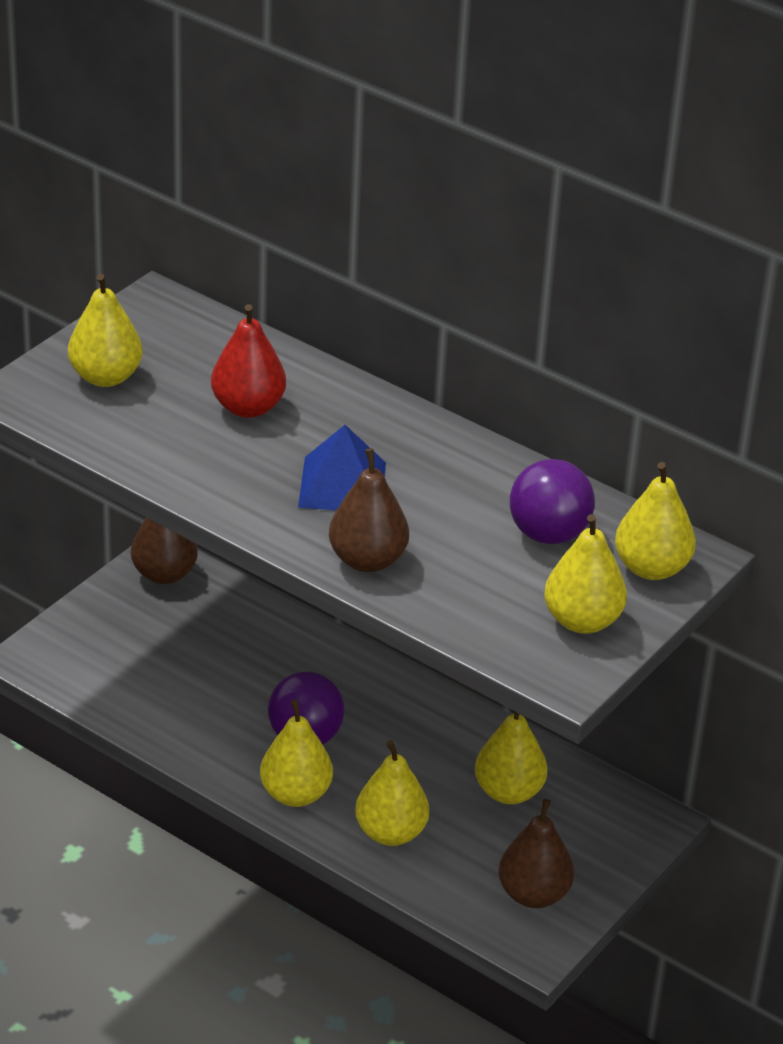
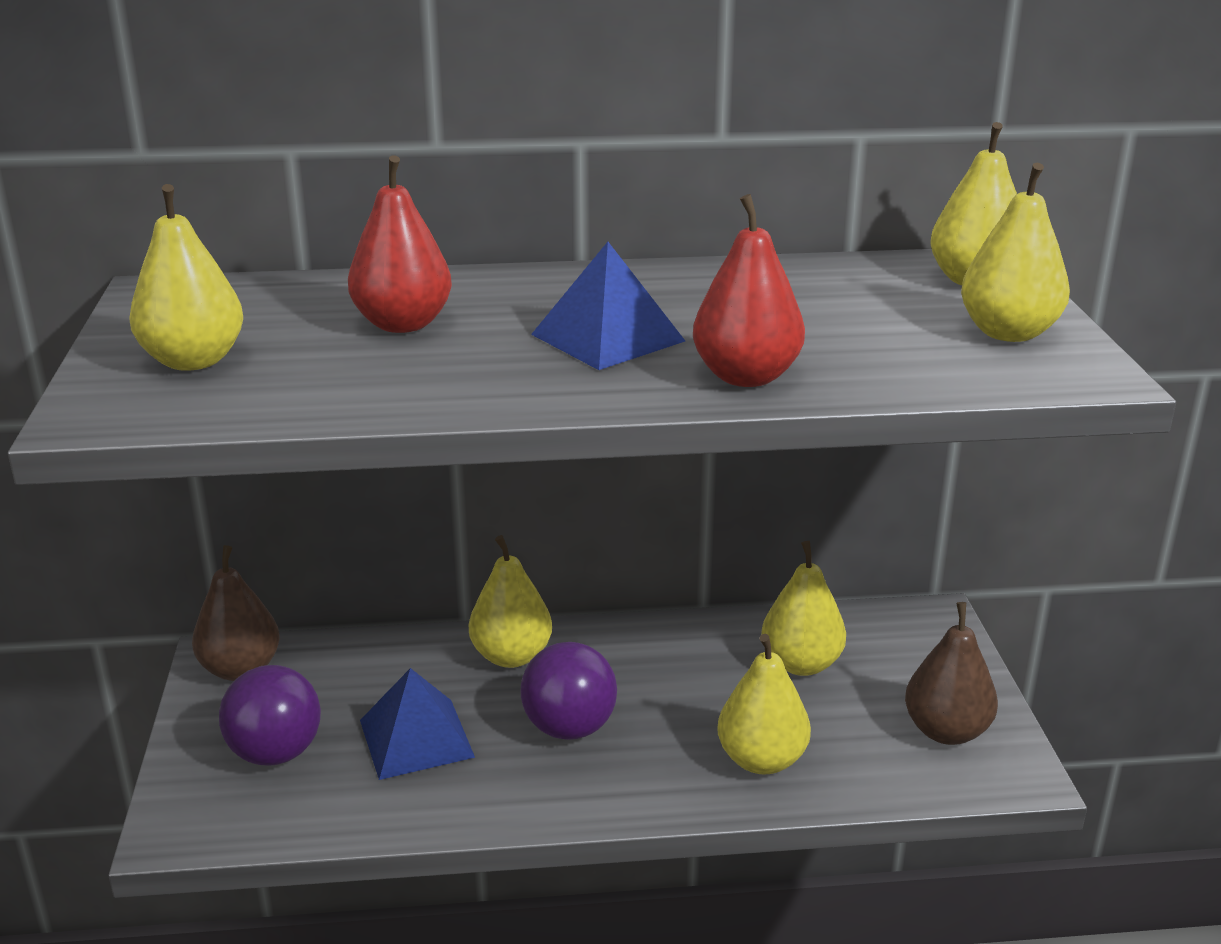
camera: 40 degrees left, 10 degrees down
(211, 686) = (416, 738): none -> blue pyramid
(295, 794) = (631, 783): yellow pear -> yellow pear (511, 656)
(367, 560) = (746, 377): brown pear -> red pear
(548, 534) = (853, 295): purple ball -> purple ball (275, 753)

